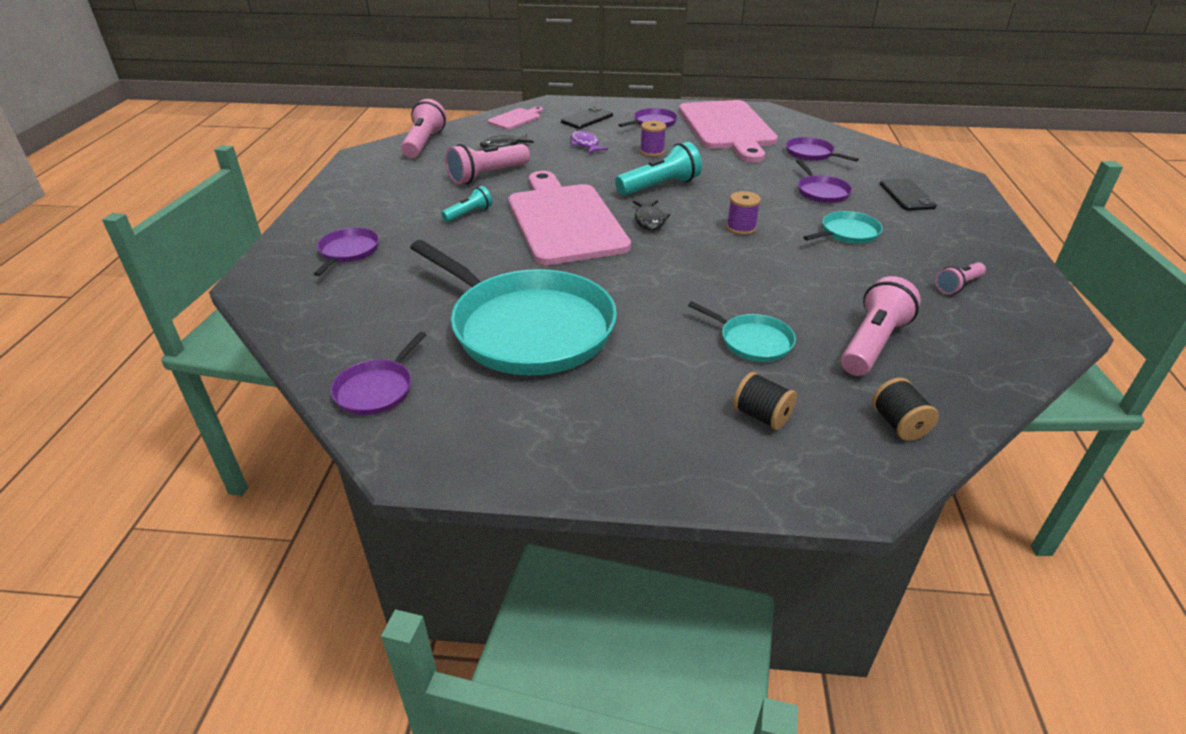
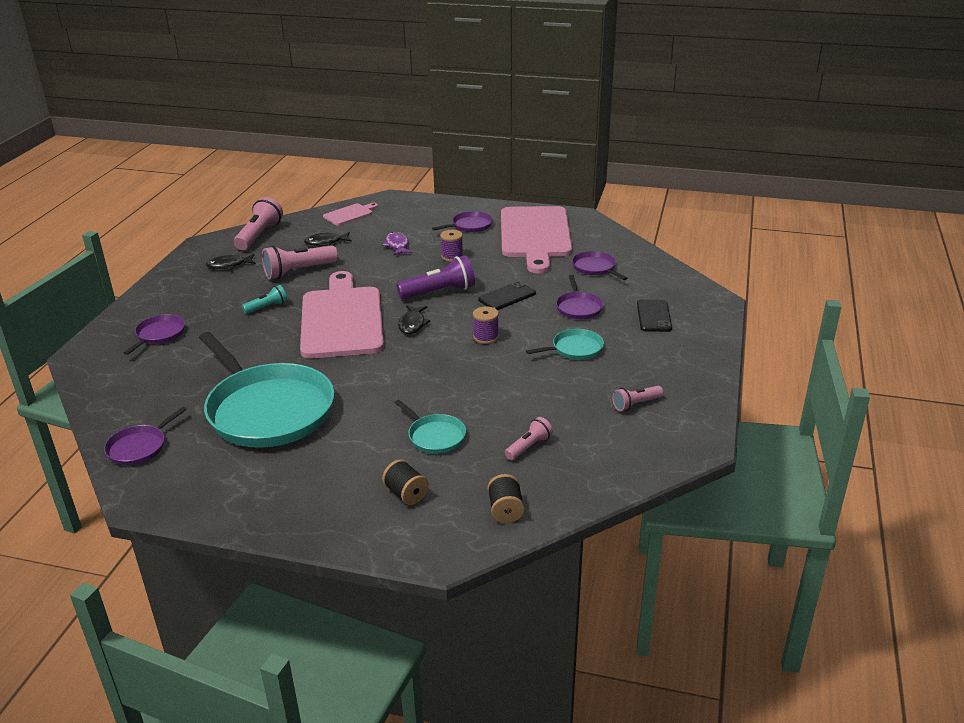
camera: 10 degrees right, 5 degrees down
(402, 174) = (229, 265): none -> black fish
(587, 119) = (413, 218): black phone -> black phone (507, 296)
(659, 186) = (439, 292): turquoise flashlight -> purple flashlight
(872, 344) = (529, 447): pink flashlight -> pink flashlight, size x0.56

